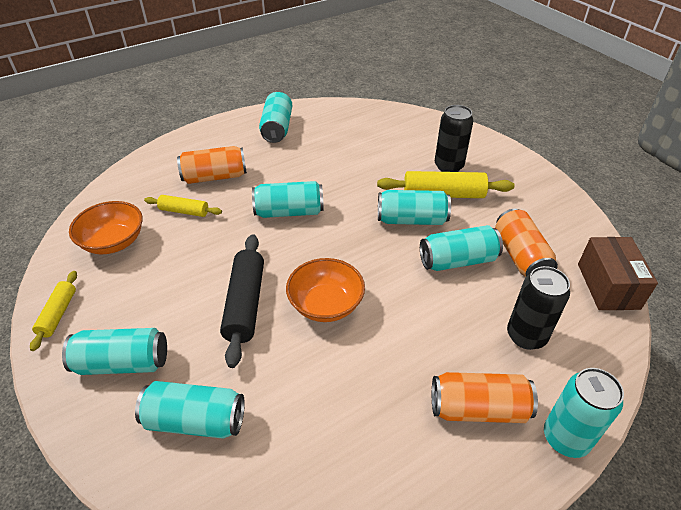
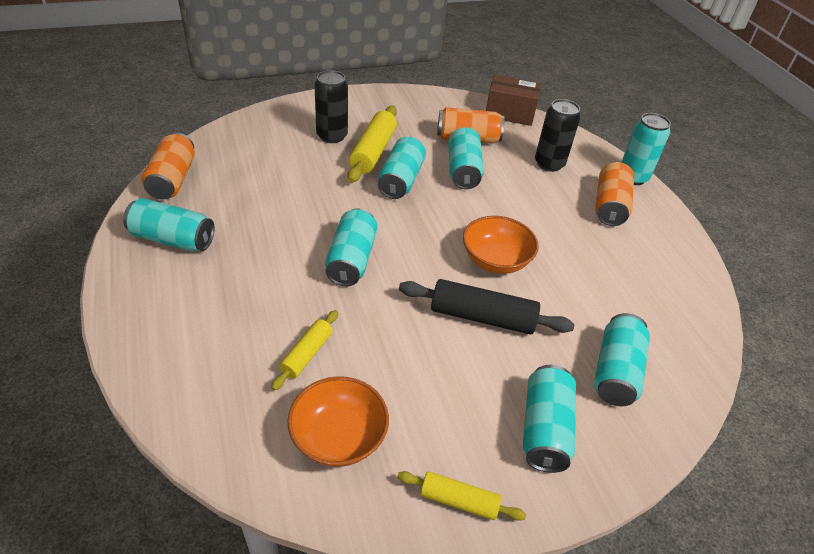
camera: 80 degrees left, 0 degrees up
(215, 177) = (247, 315): orange can -> orange can (172, 179)

